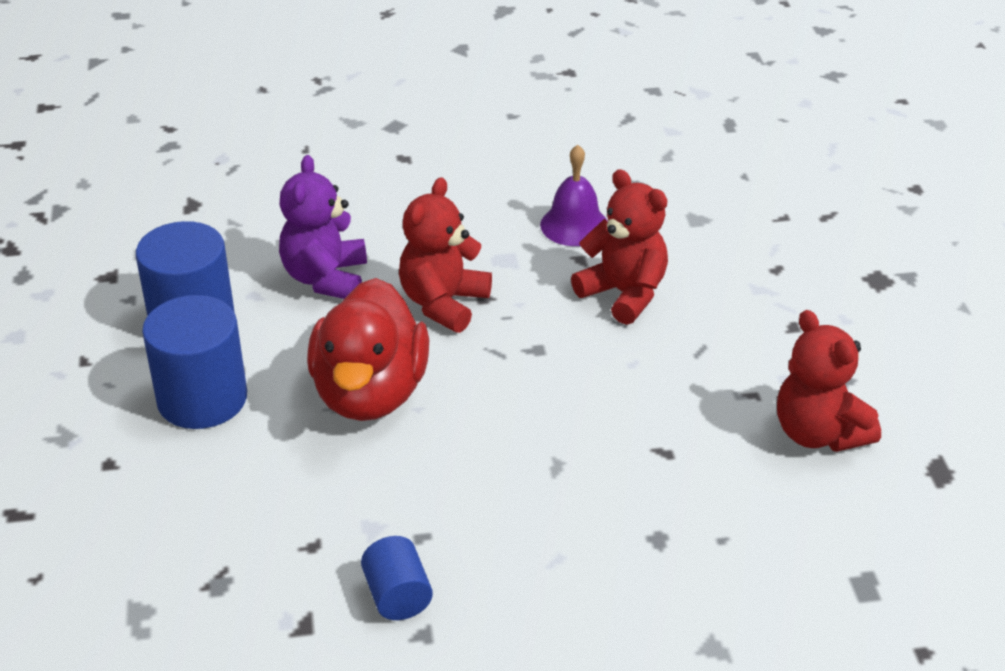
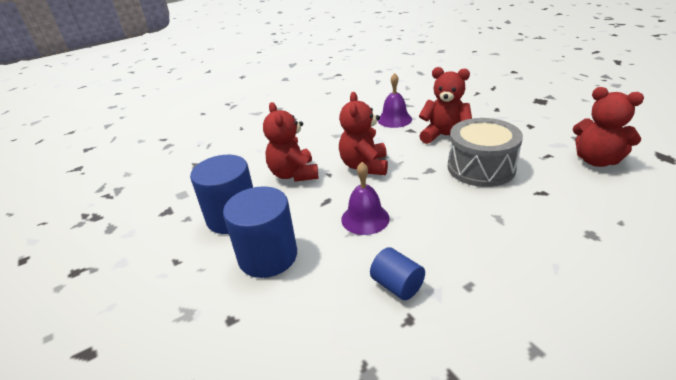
camera: 20 degrees left, 5 degrees down
(325, 278) = (294, 174): purple teddy bear -> red teddy bear
(370, 393) = (365, 218): red duck -> purple bell
(397, 596) = (493, 331): blue cylinder -> blue cylinder (397, 285)
(619, 375) = (481, 167): none -> grey drum

